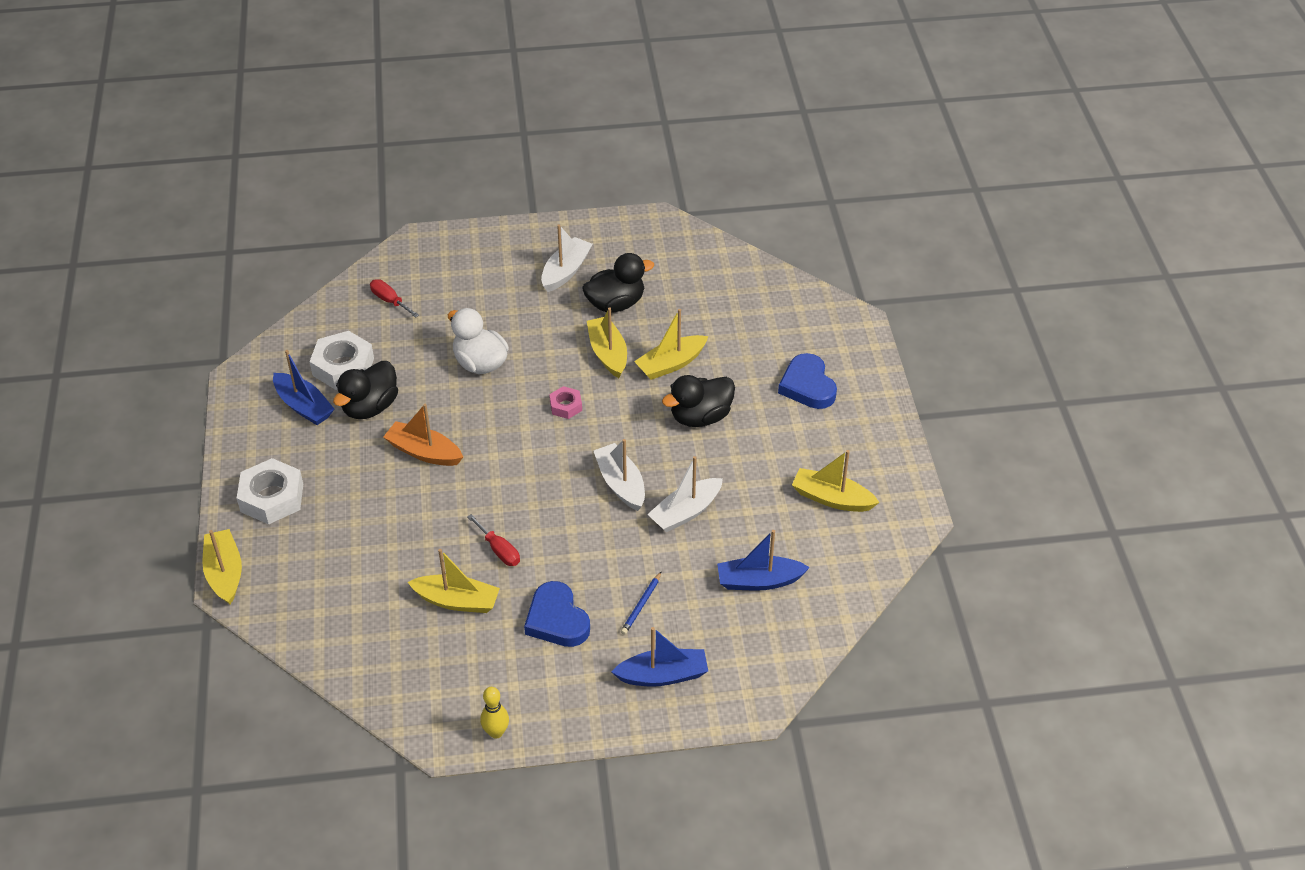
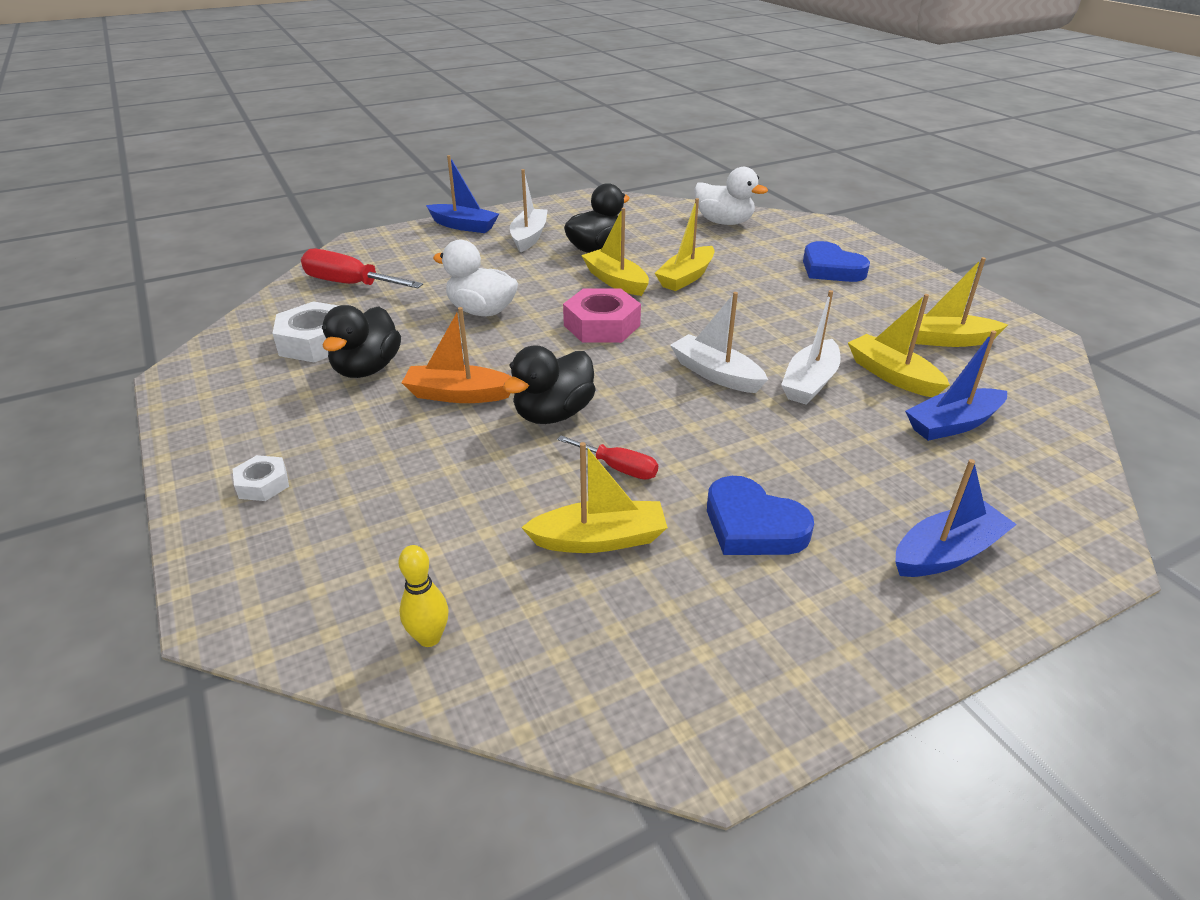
camera: 20 degrees left, 10 degrees down
(225, 573) = (211, 596): yellow boat -> yellow boat (892, 375)
(272, 497) = (263, 484): white nut -> white nut, size x0.54
(304, 406) = (277, 384): blue boat -> blue boat (464, 226)
(390, 301) = (350, 284): red screwdriver -> red screwdriver, size x1.74
(496, 732) = (784, 707): yellow bowling pin -> yellow bowling pin (429, 638)
(566, 406) = (602, 325): pink nut -> pink nut, size x1.85
(641, 605) = (844, 481): blue pencil -> none
(700, 417) = (751, 307): black duck -> black duck (553, 414)
(758, 293) = (724, 222): none -> white duck

